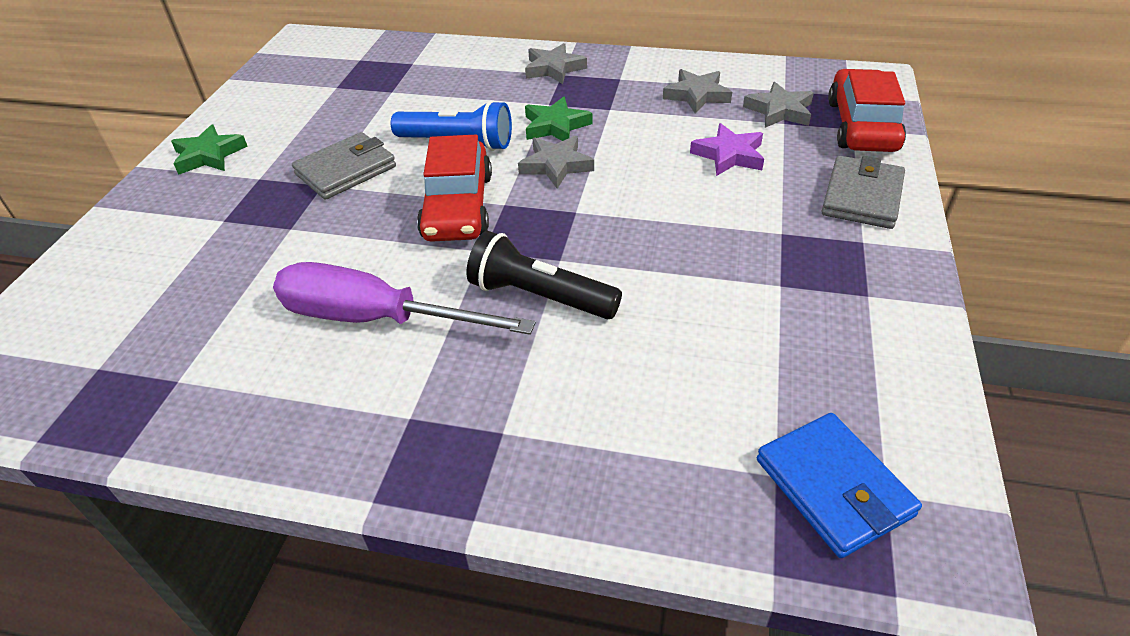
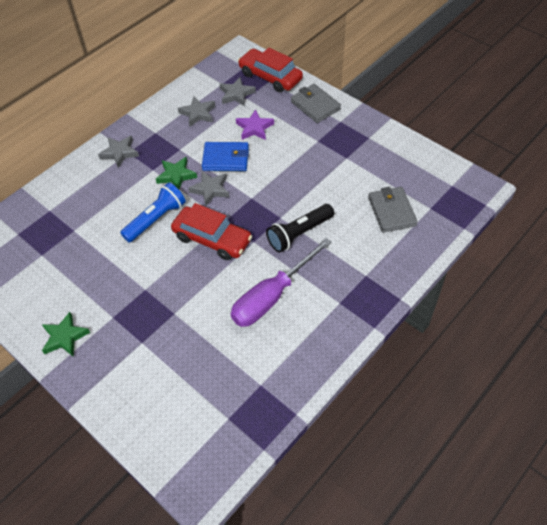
camera: 60 degrees left, 10 degrees up
(346, 170) = (140, 275): grey wallet -> grey wallet (391, 211)
(833, 487) = (443, 196): blue wallet -> blue wallet (226, 159)

